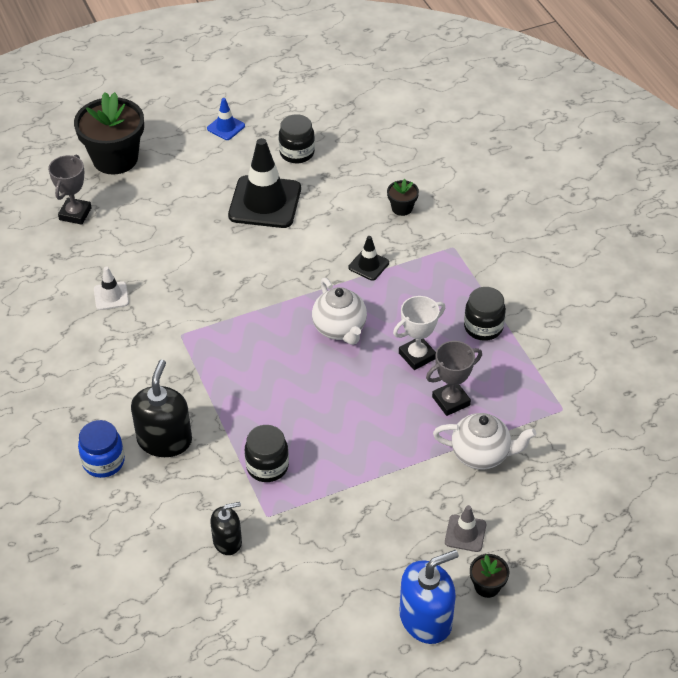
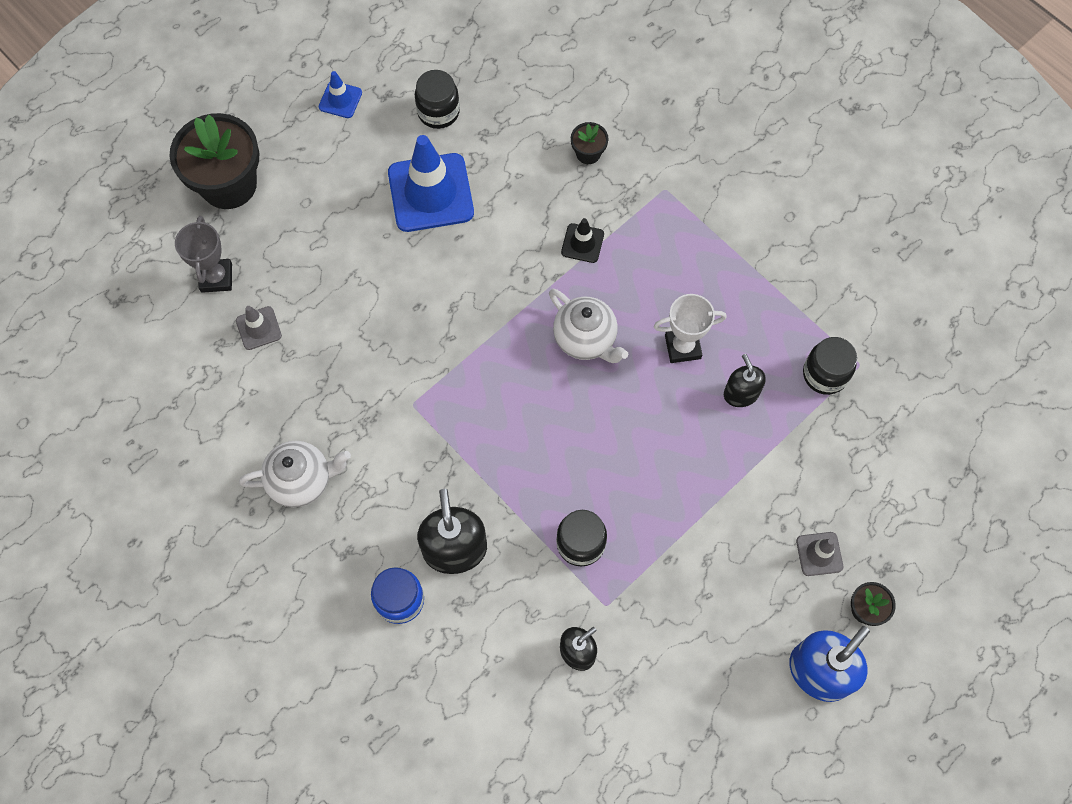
camera: 20 degrees left, 20 degrees up
(89, 253) = (258, 328): none -> grey traffic cone
(111, 296) = (310, 378): white traffic cone -> none
(265, 202) = (430, 193): black traffic cone -> blue traffic cone
(417, 356) = (682, 347): white trophy -> white trophy turned 45 degrees clockwise
(451, 401) = (741, 393): grey trophy -> black soap dispenser
(481, 454) = (798, 450): white teapot -> white teapot (301, 481)
(483, 327) = (738, 286): black jar -> black jar (825, 374)

